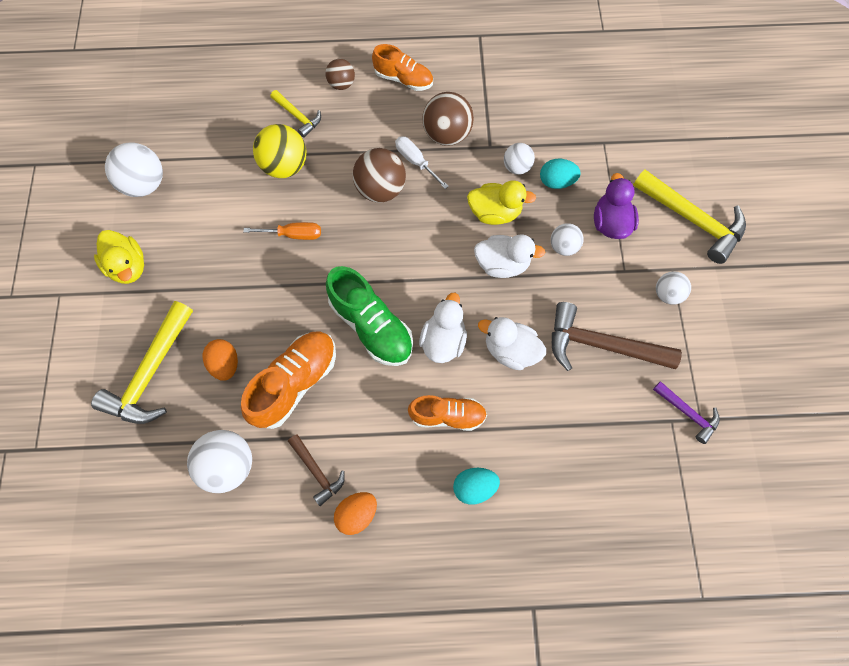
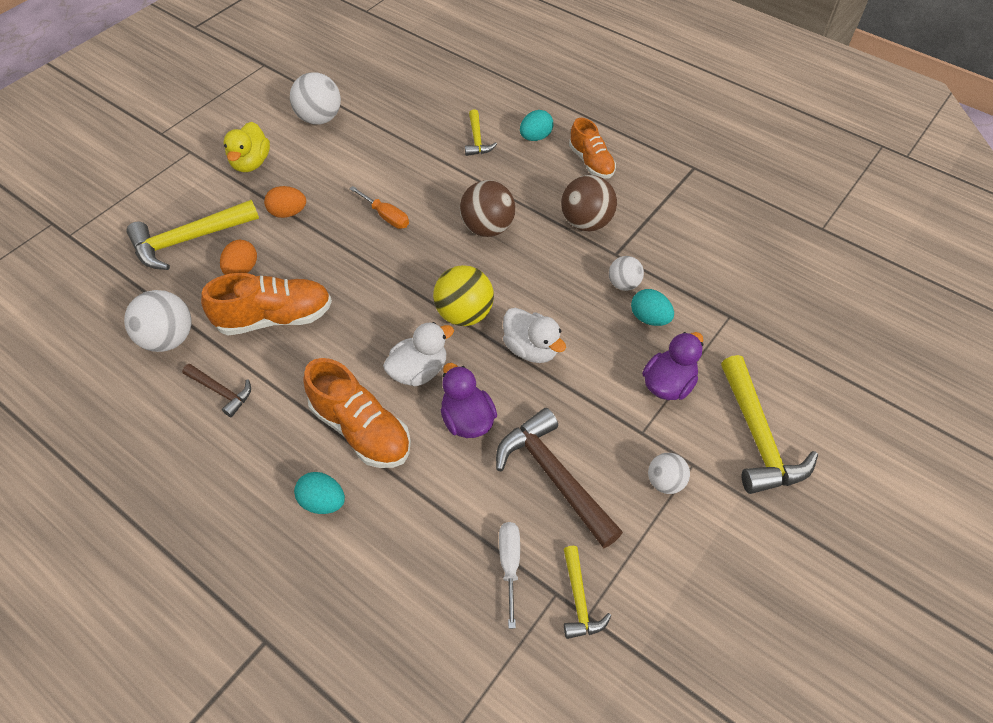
camera: 40 degrees right, 15 degrees down
(285, 166) = (431, 167): yellow ball -> yellow ball (464, 314)
(317, 471) = (221, 391): brown hammer -> brown hammer turned 60 degrees counterclockwise
(341, 84) = (535, 137): brown ball -> turquoise egg
(357, 514) = (214, 446): orange egg -> orange egg (288, 213)
(371, 326) = (374, 319): green shoe -> none
(416, 162) = (538, 226): white screwdriver -> white screwdriver (509, 565)
(447, 415) = (361, 429): orange shoe -> orange shoe, size x1.50
(495, 213) = (566, 306): yellow duck -> none
(510, 350) = (467, 420): white duck -> purple duck
(563, 246) = (602, 373): white ball -> none
(687, 413) = (579, 599): purple hammer -> yellow hammer

